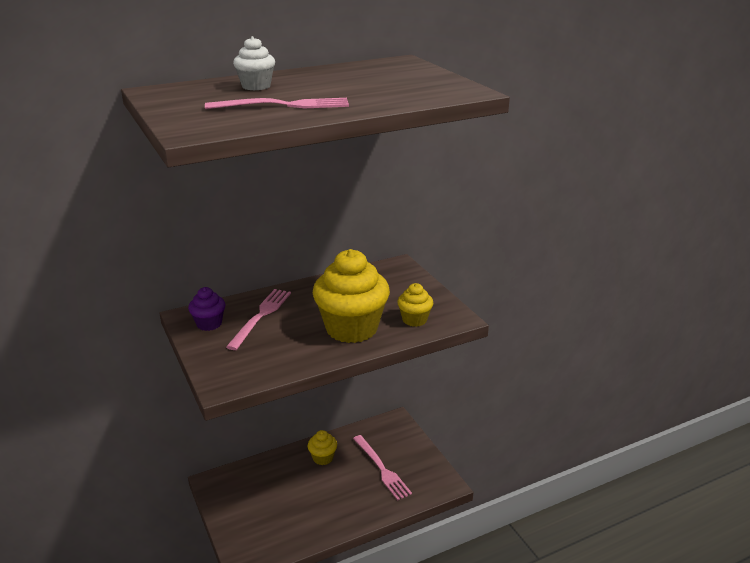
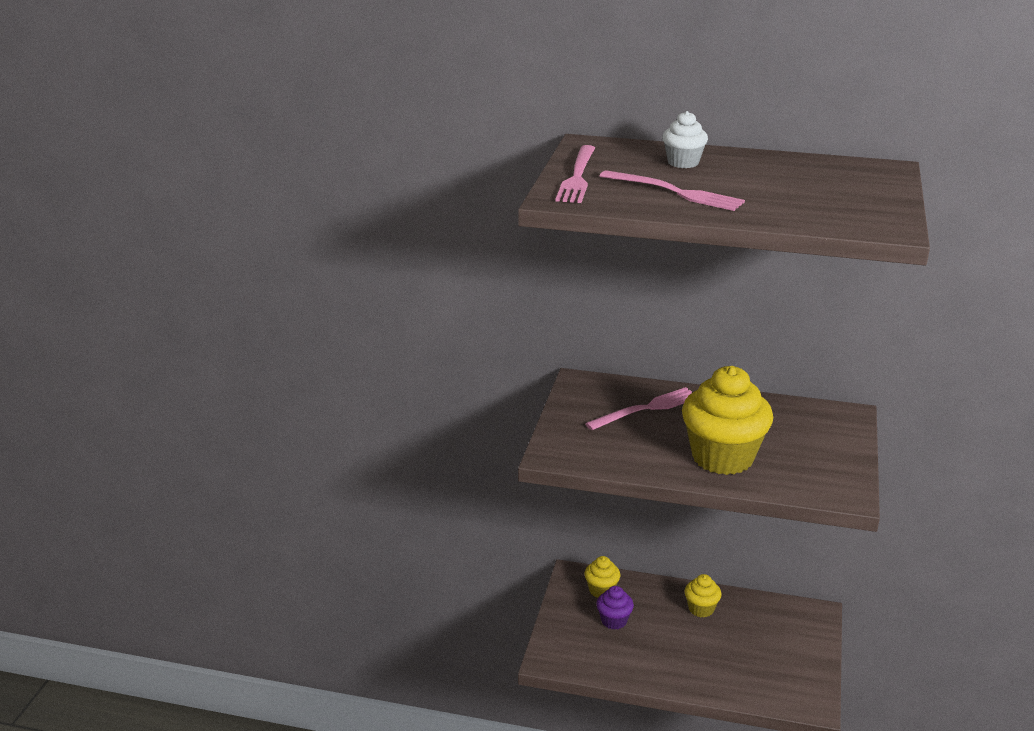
camera: 40 degrees right, 0 degrees up
(209, 324) = (592, 396): purple cupcake -> purple cupcake (614, 621)
(382, 469) = (755, 652): pink fork -> pink fork (577, 177)
(414, 320) = (799, 477): yellow cupcake -> yellow cupcake (601, 590)

